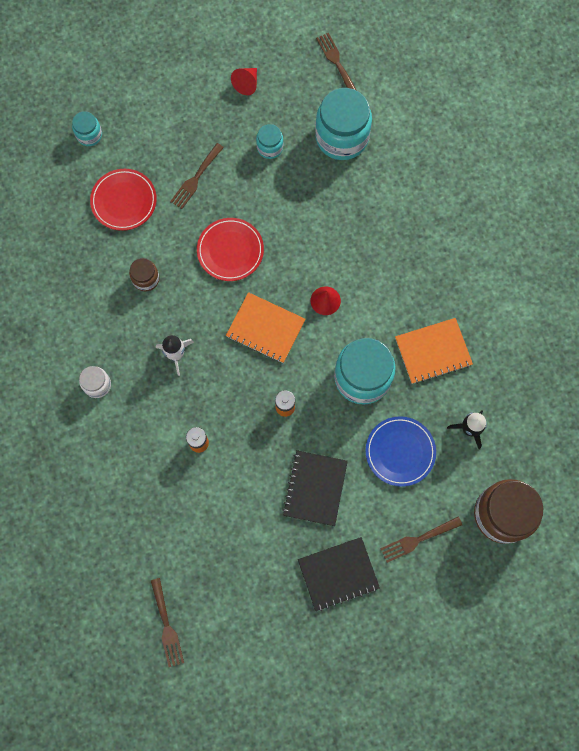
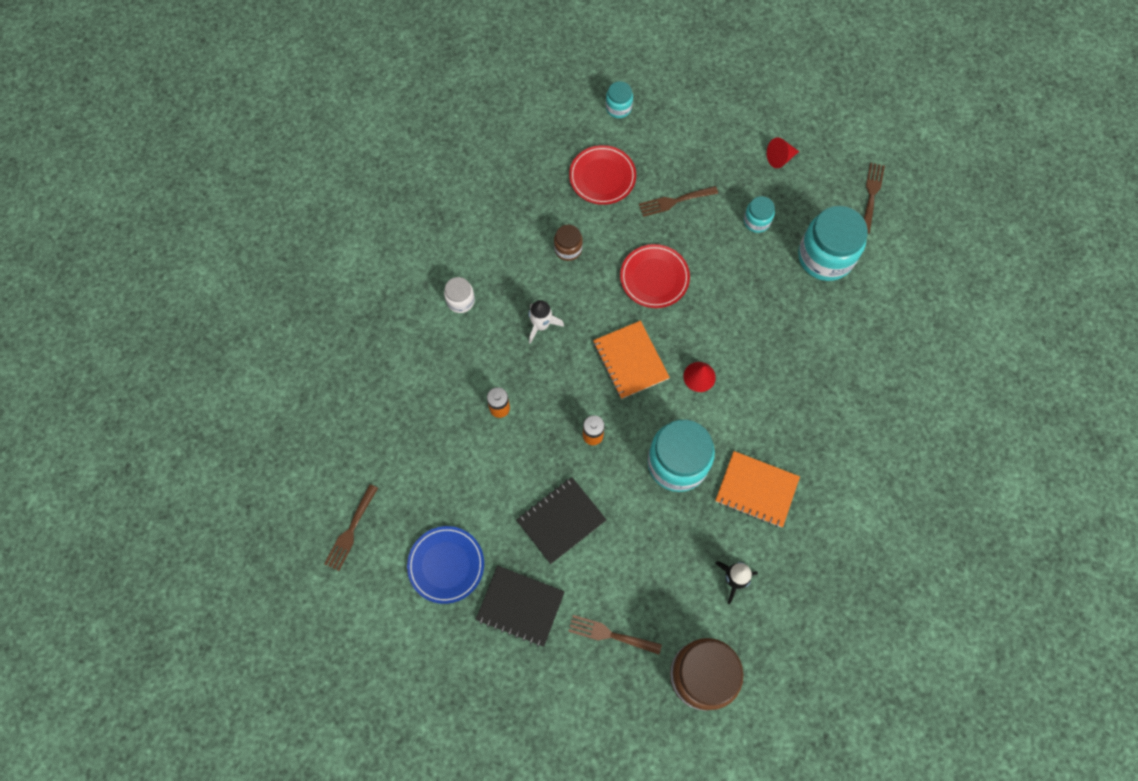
camera: 40 degrees right, 5 degrees down
(400, 452) = (657, 549): blue plate -> blue plate (446, 565)

